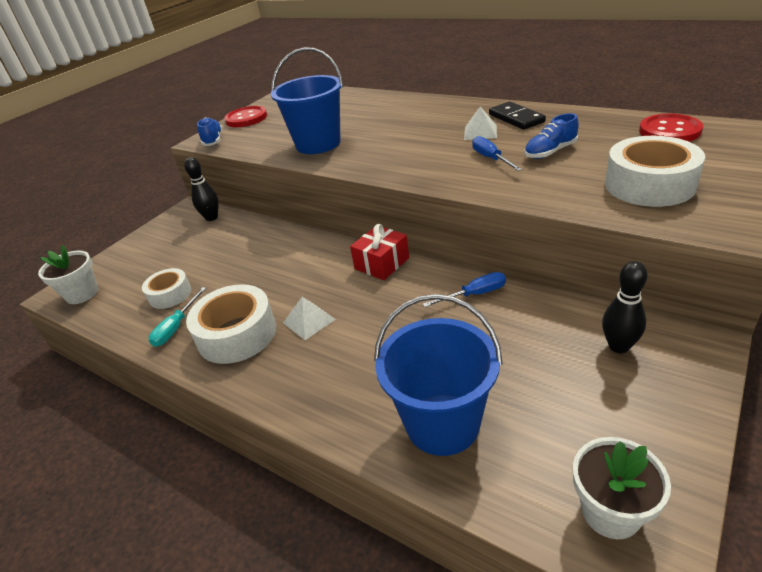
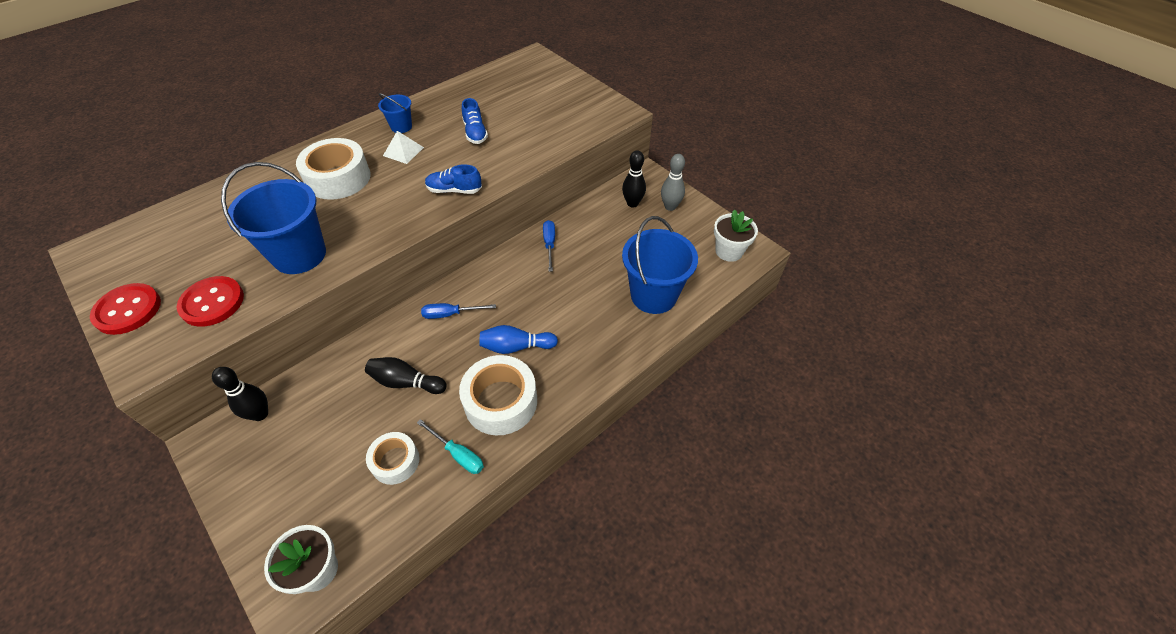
camera: 80 degrees left, 15 degrees up
(213, 140) = (160, 352): blue shoe -> blue shoe (454, 190)
(250, 269) = (406, 382): none -> black bowling pin
(309, 321) = (516, 347): white pyramid -> blue bowling pin
(382, 263) = (474, 284): red gift -> none
(491, 158) = (455, 161): blue screwdriver -> blue screwdriver (450, 314)
(516, 118) = (401, 127): black domino -> blue bucket
(649, 185) = (555, 115): white tape -> white tape (338, 178)
(654, 394) = (670, 206): none -> grey bowling pin
(669, 131) = (500, 80): red button -> red button (212, 302)

